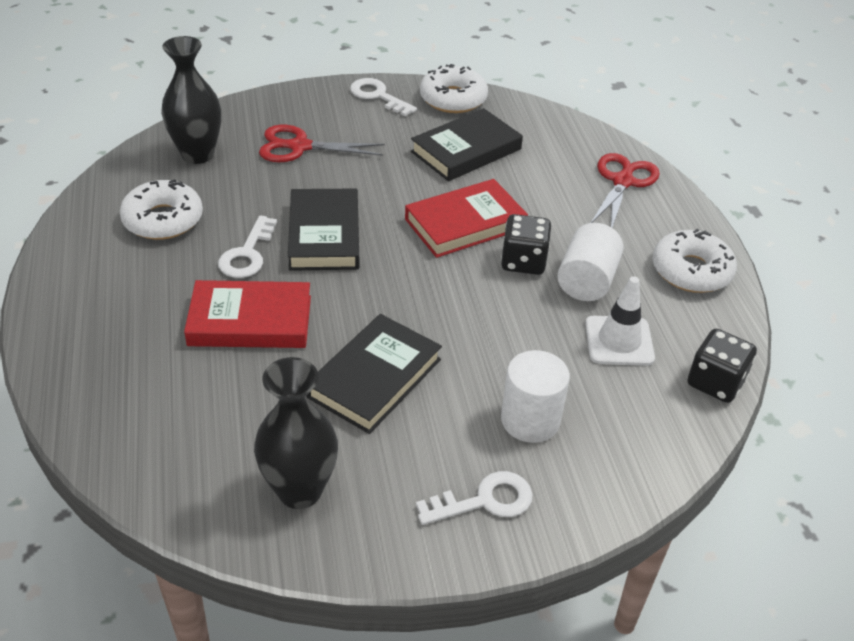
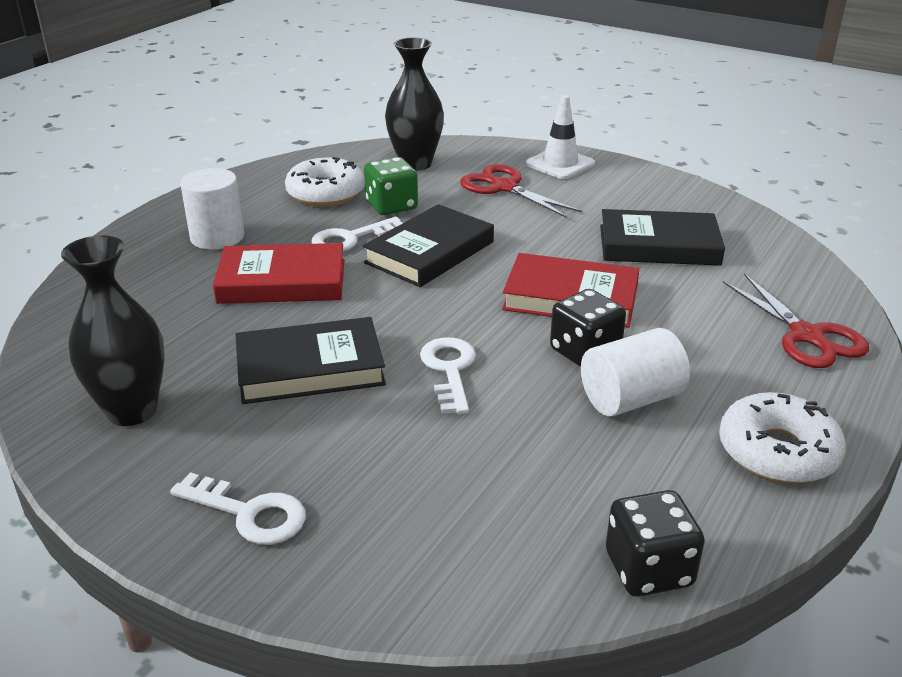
camera: 45 degrees right, 10 degrees down
(236, 206) = (391, 206): none -> green dice
(250, 321) = (282, 282): red book -> red book turned 45 degrees counterclockwise
(378, 96) = (631, 178): white key -> white key (449, 370)
(453, 99) = (705, 204): white donut -> none
(530, 420) = (391, 478): white cylinder -> white cylinder (217, 237)
(619, 341) = (587, 467): white traffic cone -> white traffic cone (560, 164)
(623, 181) = (808, 336): red scissors -> red scissors turned 90 degrees clockwise

